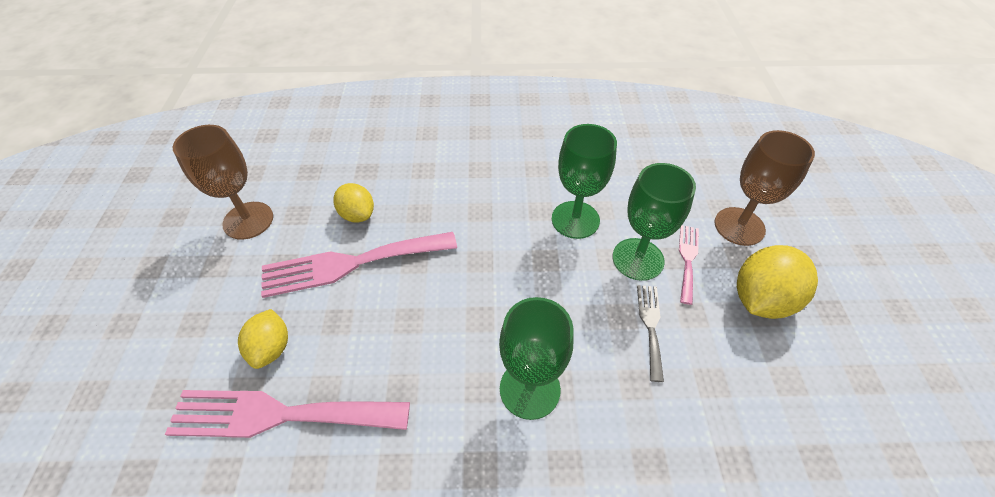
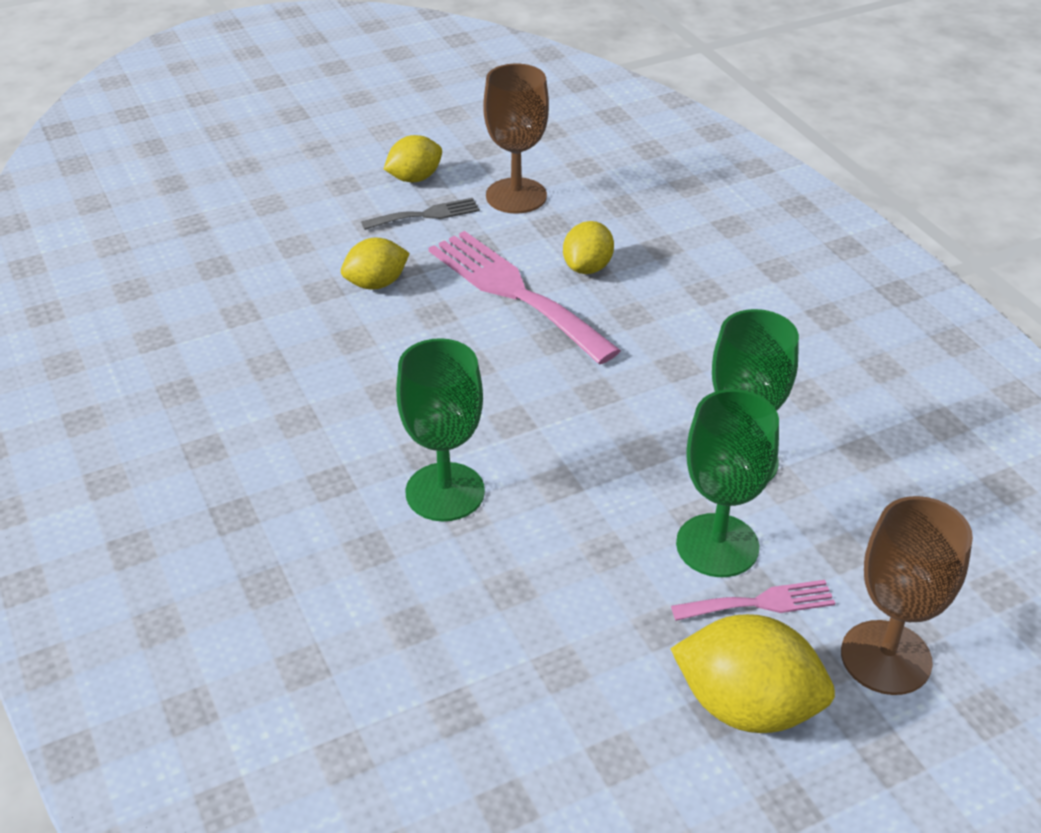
camera: 65 degrees right, 10 degrees down
(166, 272) = (414, 178): none -> yellow lemon
(279, 414) = (312, 320): pink fork -> none
(650, 326) = (608, 584): grey fork -> grey fork (426, 215)

